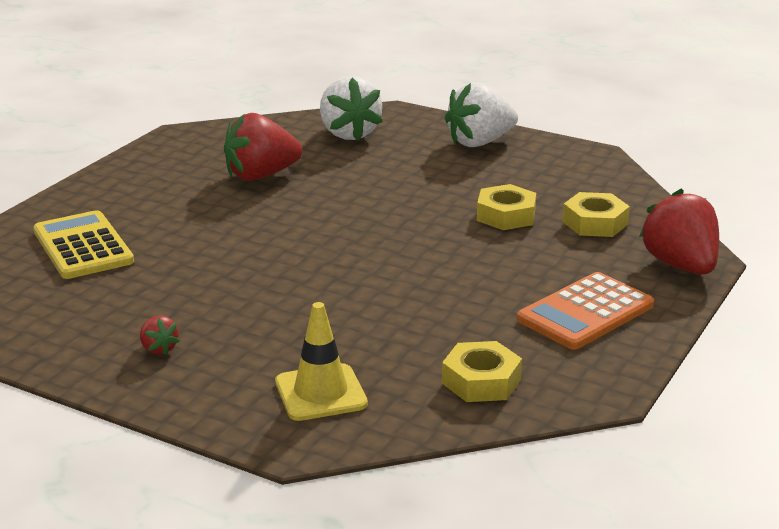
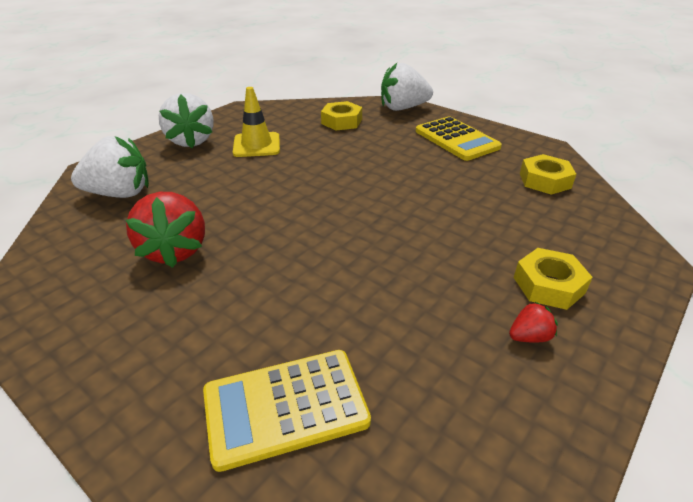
camera: 80 degrees left, 10 degrees up
(320, 393) = (579, 244): yellow traffic cone -> yellow traffic cone (256, 145)
(506, 215) = (319, 146): yellow nut -> yellow nut (549, 285)
(585, 312) = (456, 139): orange calculator -> yellow calculator
(680, 266) = (403, 108): red strawberry -> white strawberry

